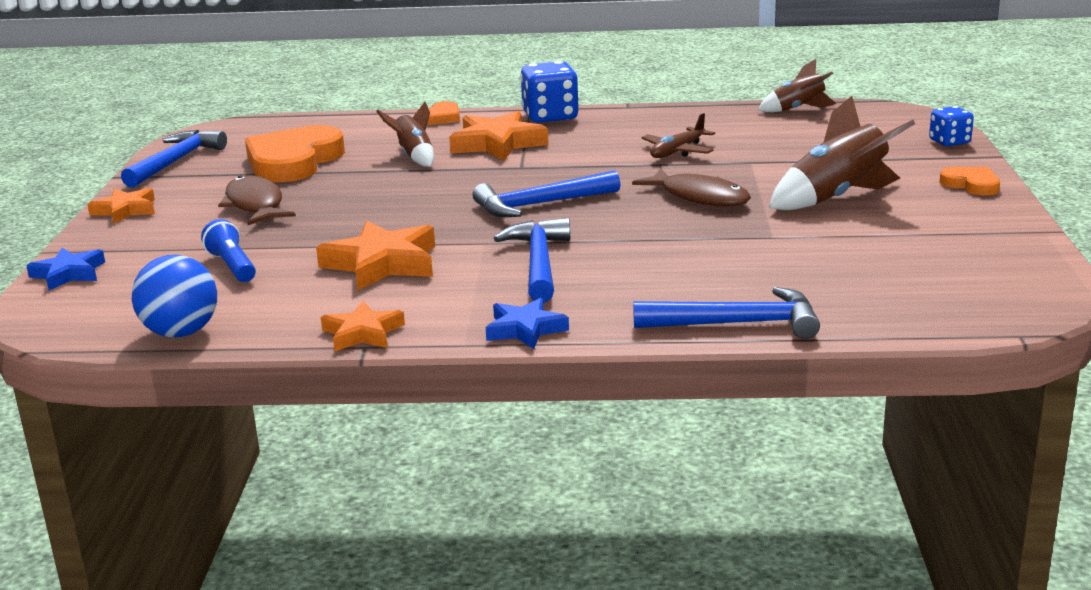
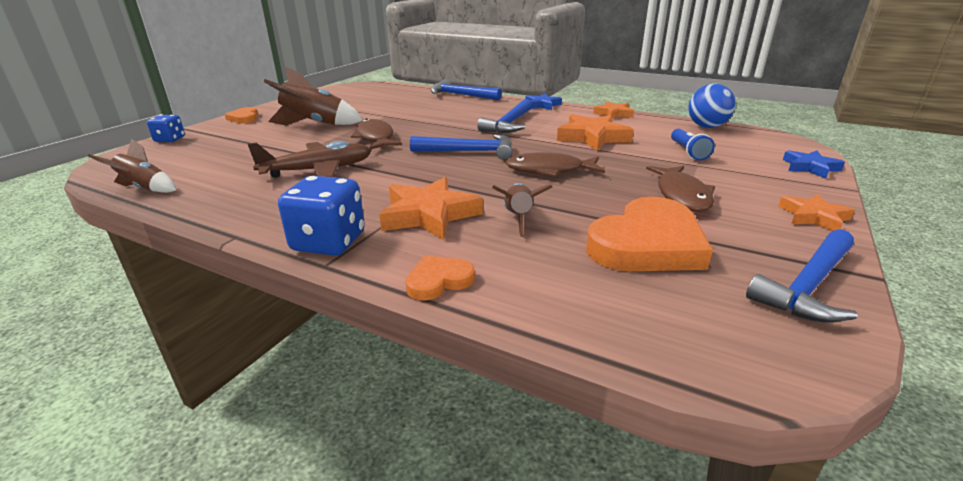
camera: 155 degrees left, 5 degrees up
(415, 202) = (549, 170): none -> brown fish
(677, 151) = (318, 170): brown plane -> brown plane, size x1.53

